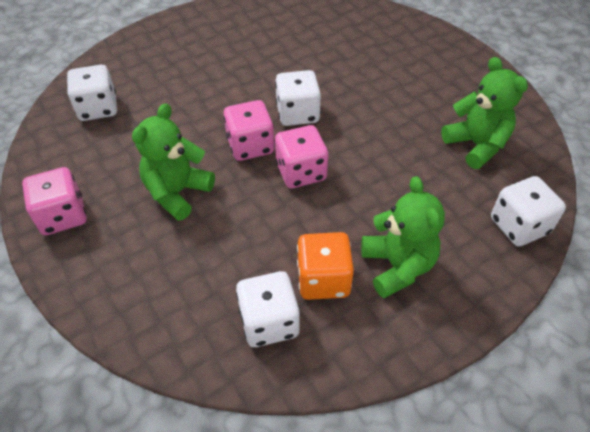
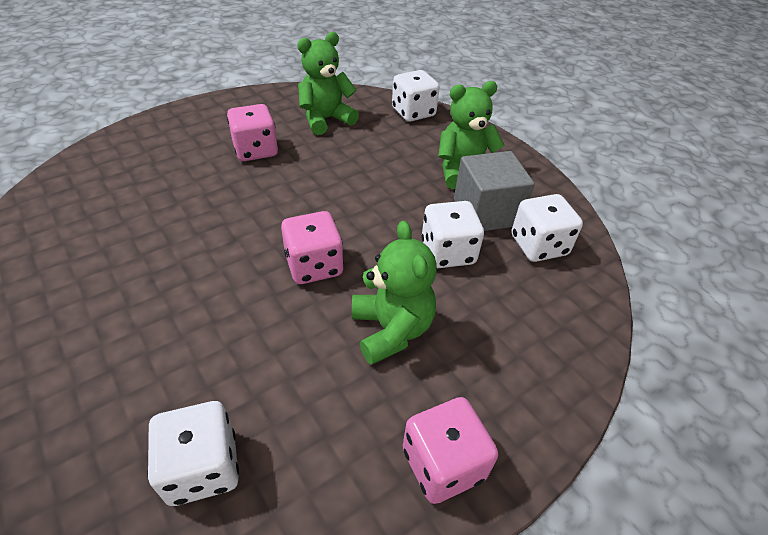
camera: 95 degrees left, 5 degrees down
(177, 193) = (391, 330): green teddy bear -> green teddy bear turned 135 degrees counterclockwise
(298, 114) = (263, 226): white dice -> white dice (447, 252)
(301, 172) = (357, 225): pink dice -> pink dice (256, 150)
(323, 280) = (486, 212): orange dice -> grey cube

